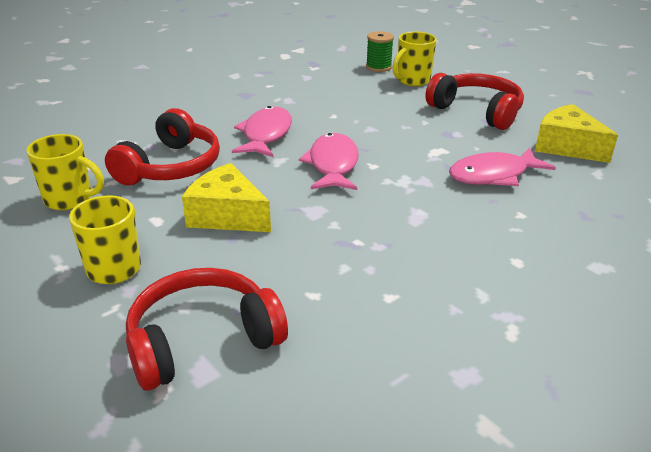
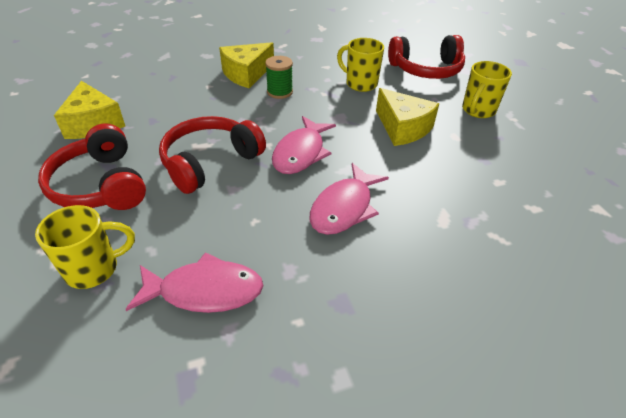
camera: 160 degrees left, 10 degrees up
(70, 199) = (530, 170): yellow mug -> yellow mug (360, 84)
(171, 166) = (447, 186): red headphones -> red headphones (210, 162)
(378, 67) = (97, 328): green spool -> green spool (279, 92)
(493, 175) = (187, 114): pink fish -> pink fish (205, 291)
(496, 246) = (246, 74): none -> yellow cheese

